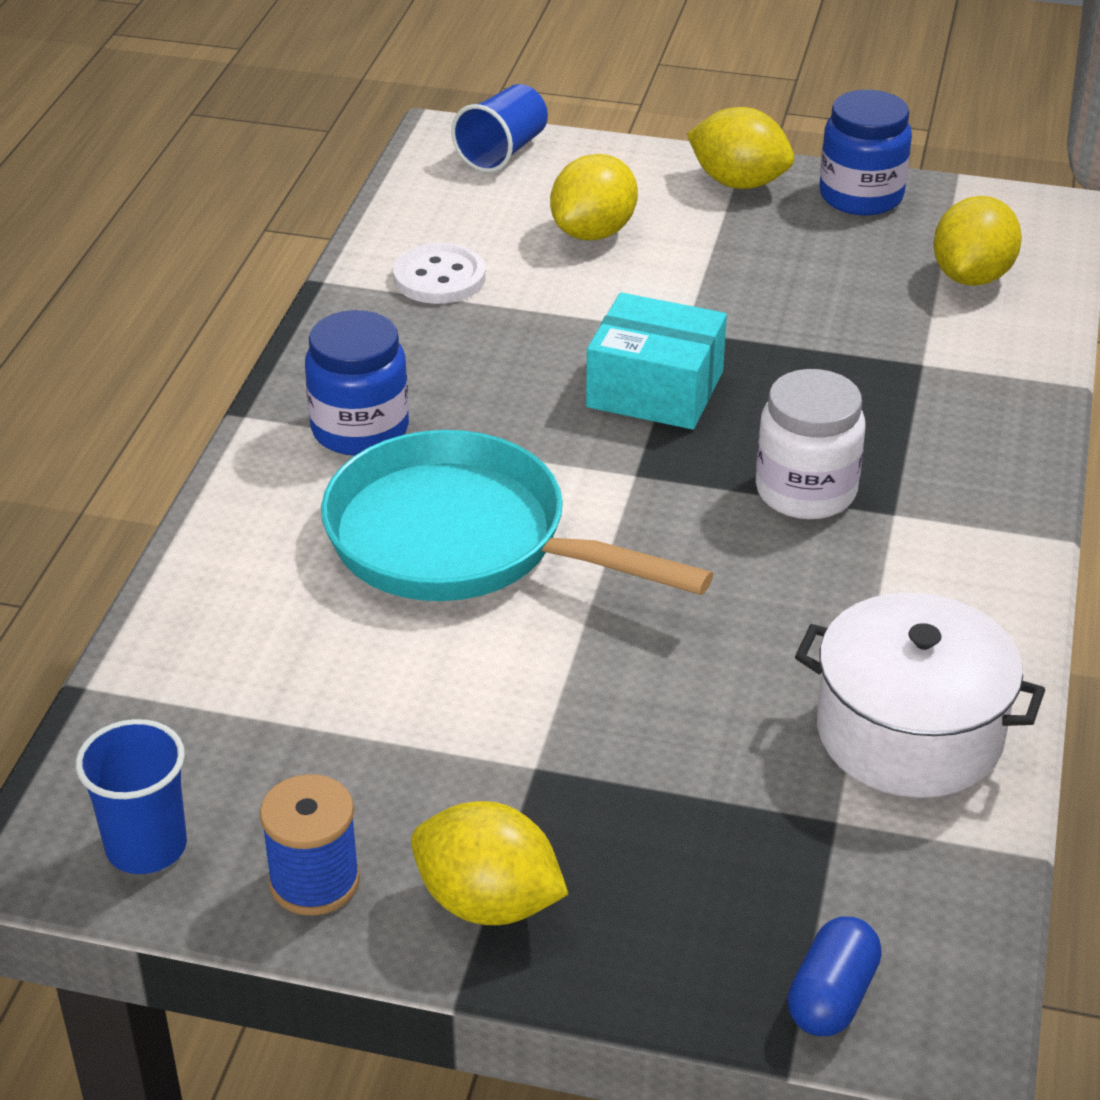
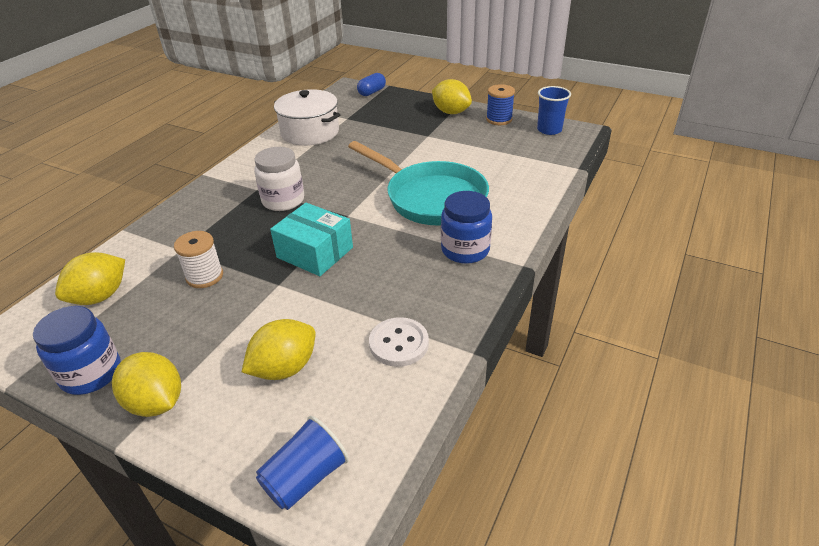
camera: 165 degrees left, 0 degrees up
(826, 326) = (204, 276): none -> white spool

